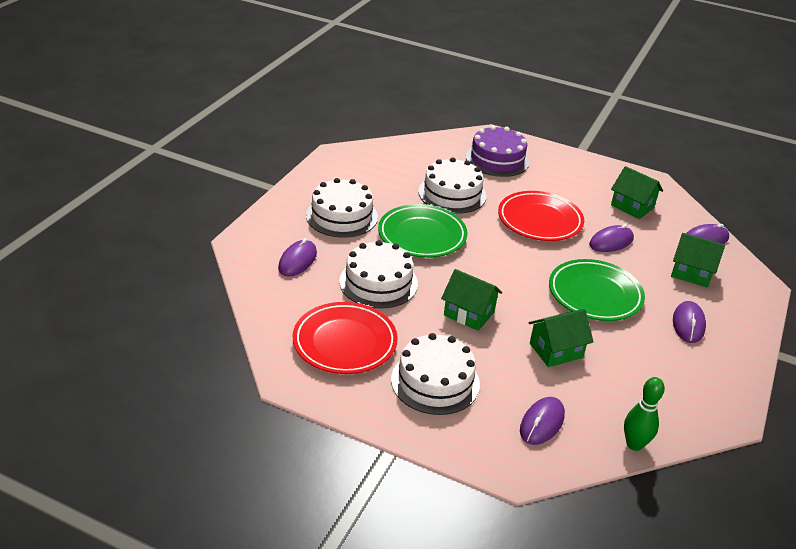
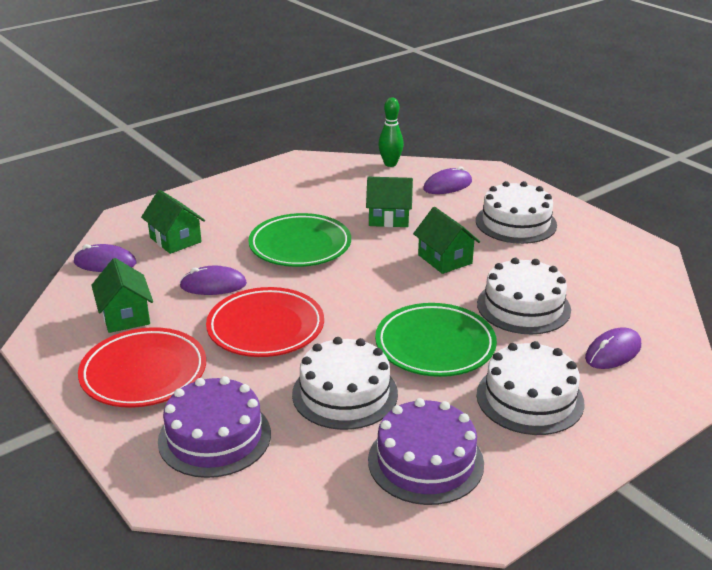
camera: 150 degrees left, 5 degrees down
(345, 342) = (586, 265): red plate -> red plate (144, 373)
(381, 172) = (425, 461): none -> purple cake
(688, 324) = (245, 208): purple mouse -> none

